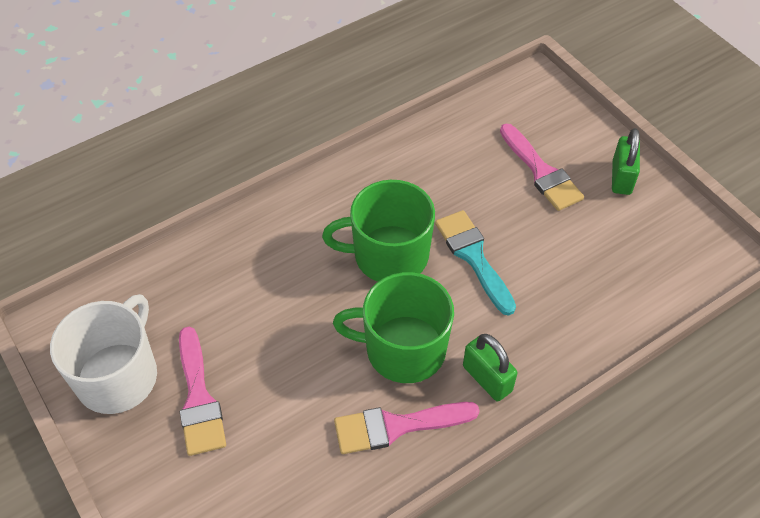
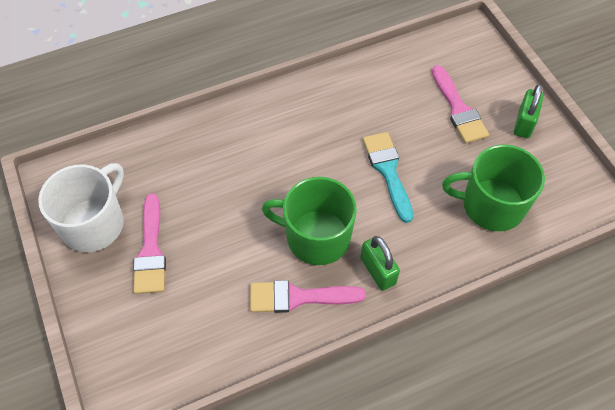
camera: 10 degrees right, 5 degrees up
(389, 255) = (320, 160): green mug -> green mug (491, 205)

